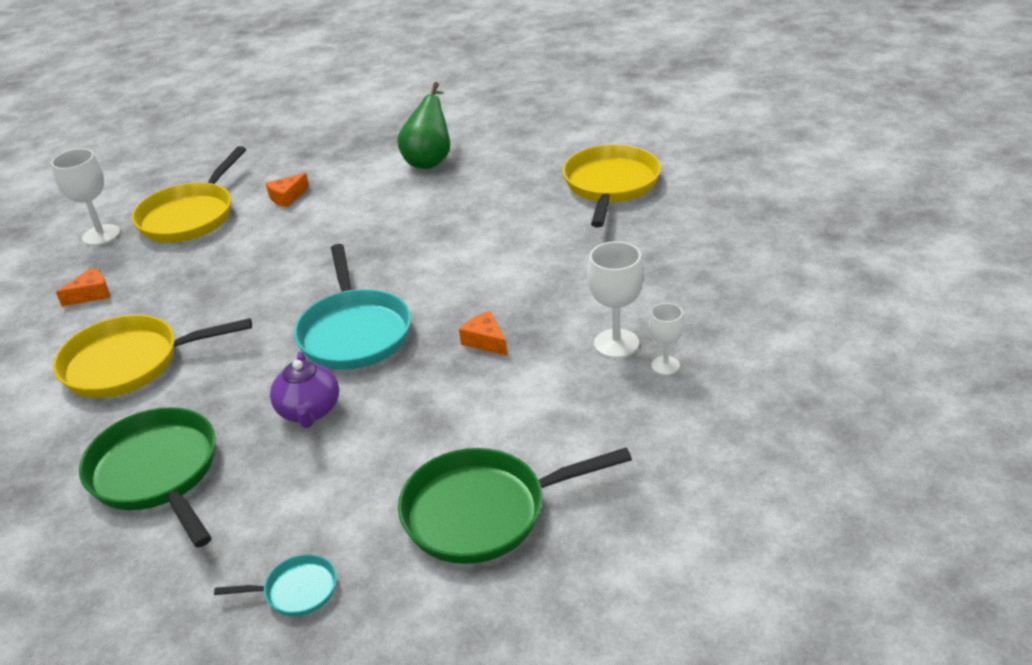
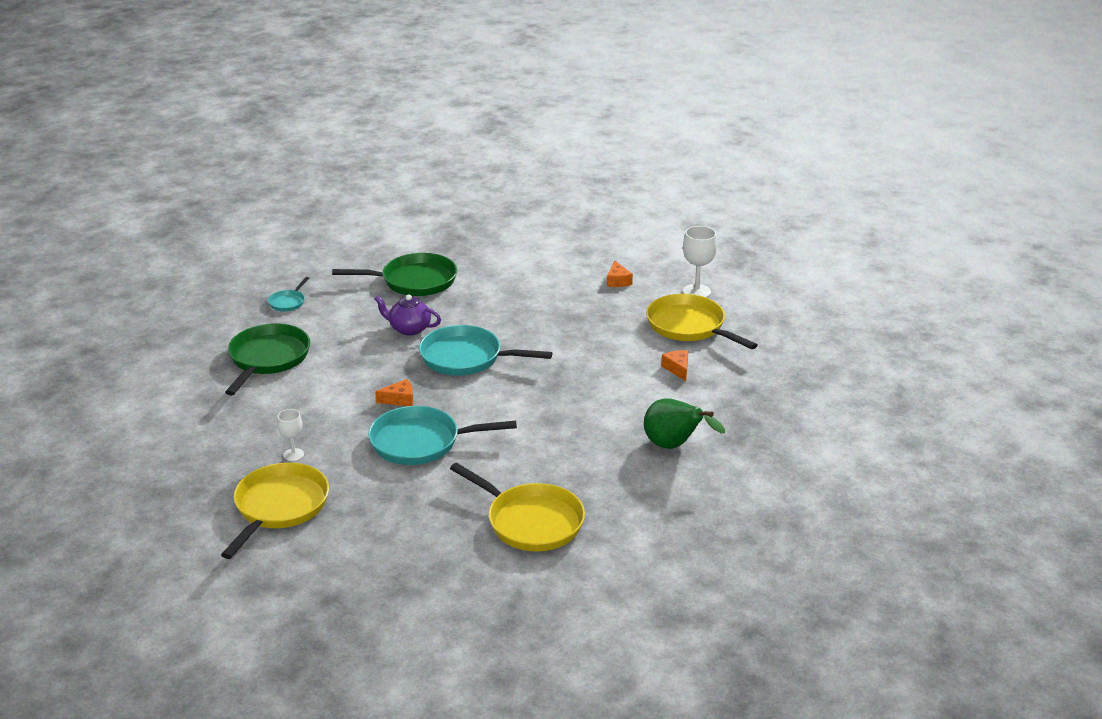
camera: 115 degrees right, 5 degrees down
(129, 363) = (524, 284): yellow pan -> yellow pan (279, 507)
(554, 290) = (420, 442): none -> turquoise pan
(616, 343) = (336, 445): white goblet -> none

